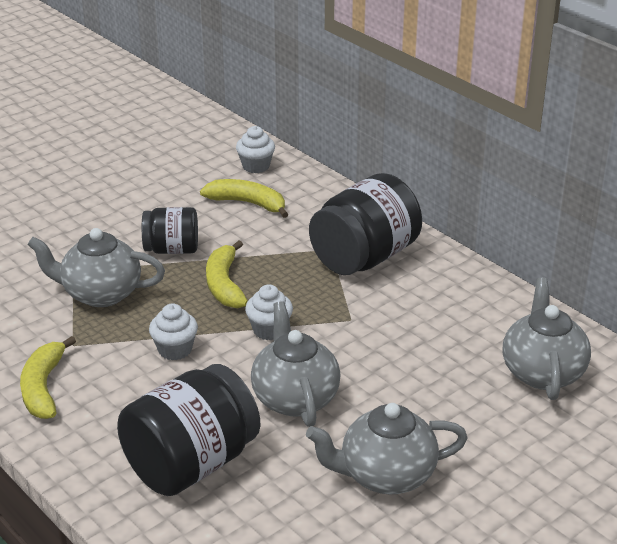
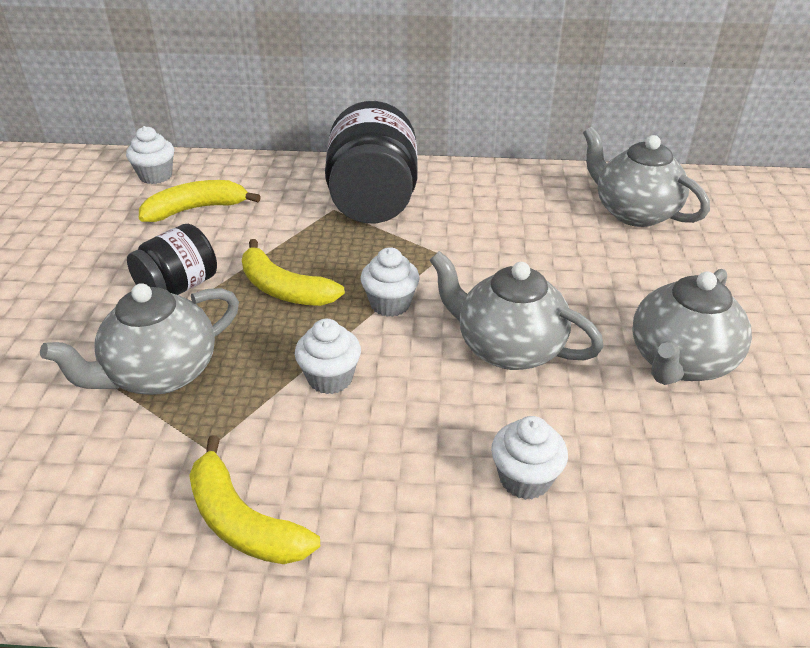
camera: 45 degrees left, 5 degrees up
(191, 464) = (525, 479): black jar -> white cupcake

